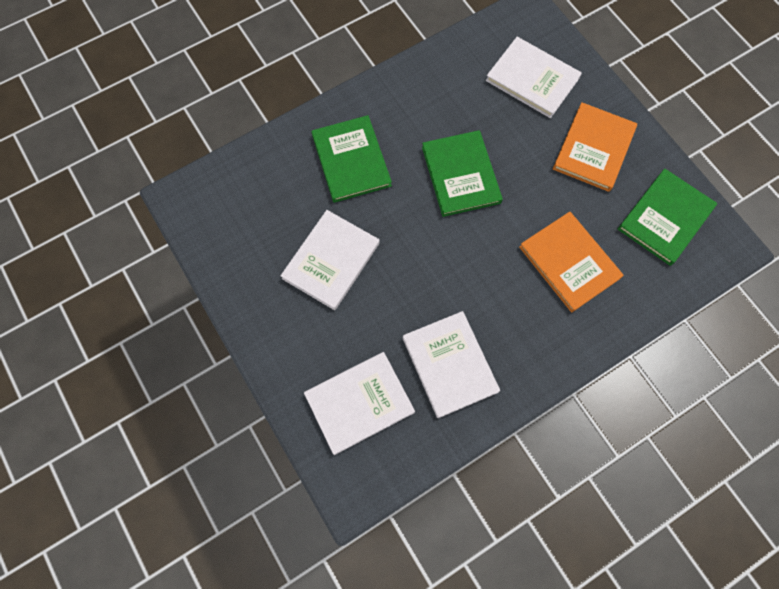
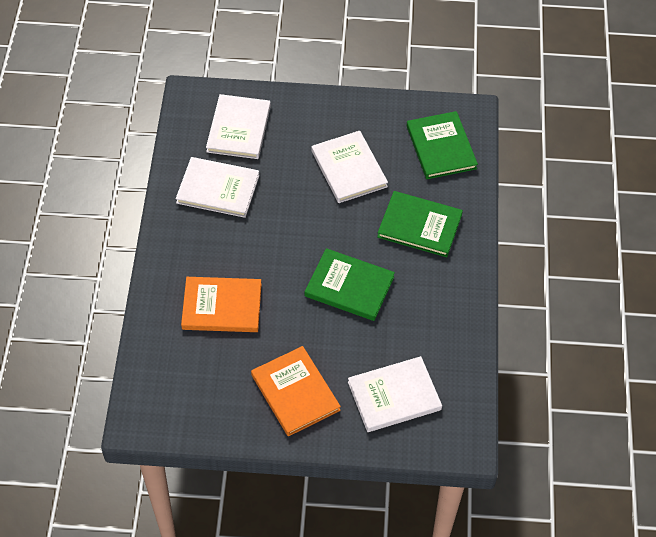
camera: 125 degrees right, 15 degrees down
(665, 218) = (197, 396): green book -> green book (441, 147)

